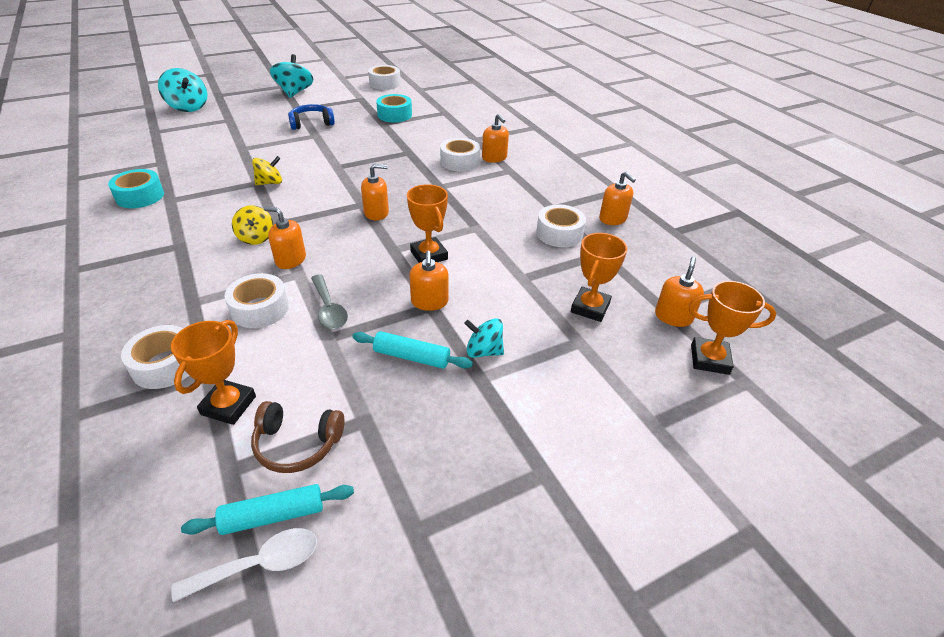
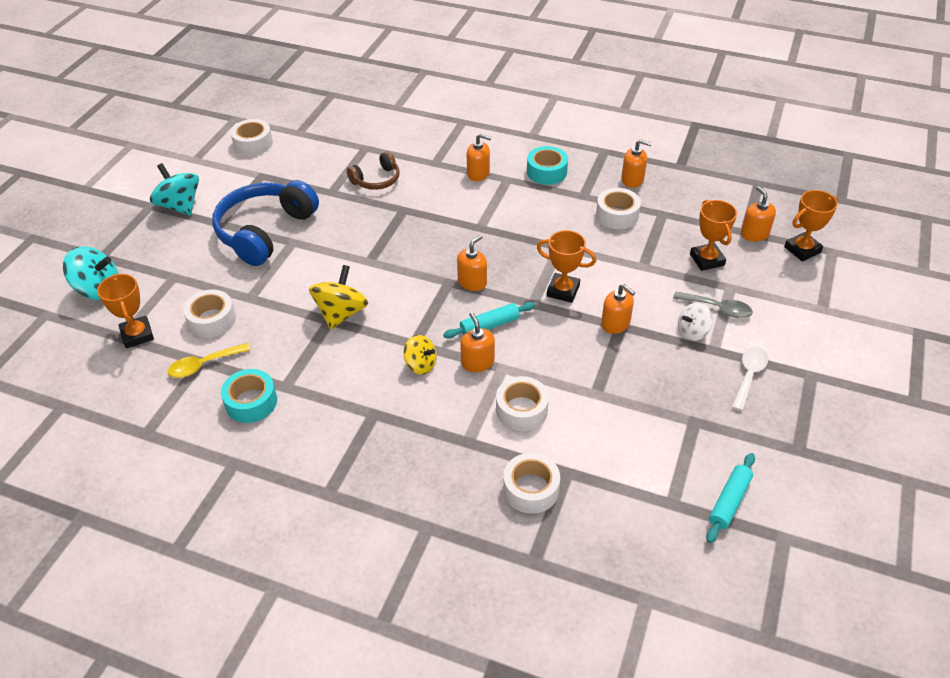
camera: 40 degrees left, 5 degrees up
(158, 165) = (204, 365): none -> yellow spoon
(229, 405) = (611, 476): orange trophy -> orange trophy (137, 335)
(259, 564) = (759, 524): white spoon -> white spoon (749, 376)
(270, 183) = (341, 313): yellow spinning top -> yellow spinning top, size x1.58
(290, 260) = (477, 362): orange soap dispenser -> orange soap dispenser turned 90 degrees clockwise
(297, 444) = (682, 462): brown headphones -> brown headphones (376, 180)
(311, 123) = (265, 231): blue headphones -> blue headphones, size x1.91
(329, 309) = (564, 375): grey spoon -> grey spoon (717, 308)
(394, 115) = (325, 176): turquoise tape -> turquoise tape (546, 172)
(412, 357) = (661, 366): turquoise rolling pin -> turquoise rolling pin (489, 325)
(459, 162) = (458, 194): white tape -> white tape (212, 320)
(483, 351) = (692, 332): turquoise spinning top -> white spinning top

